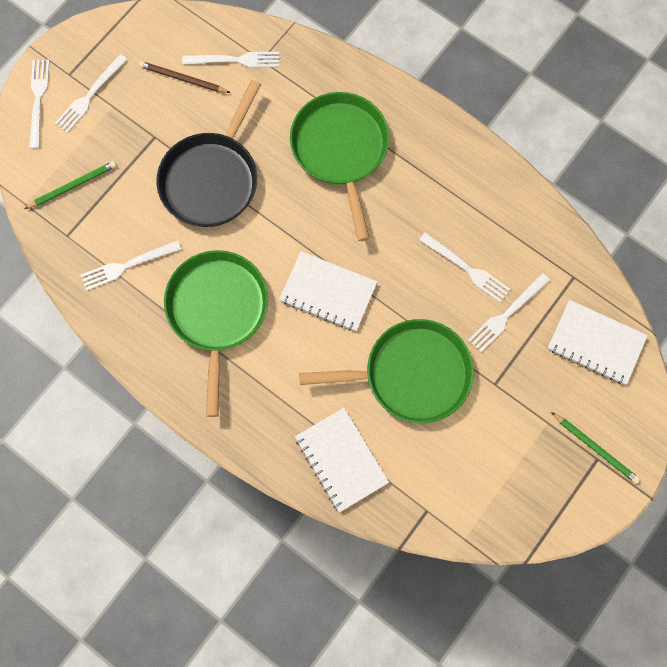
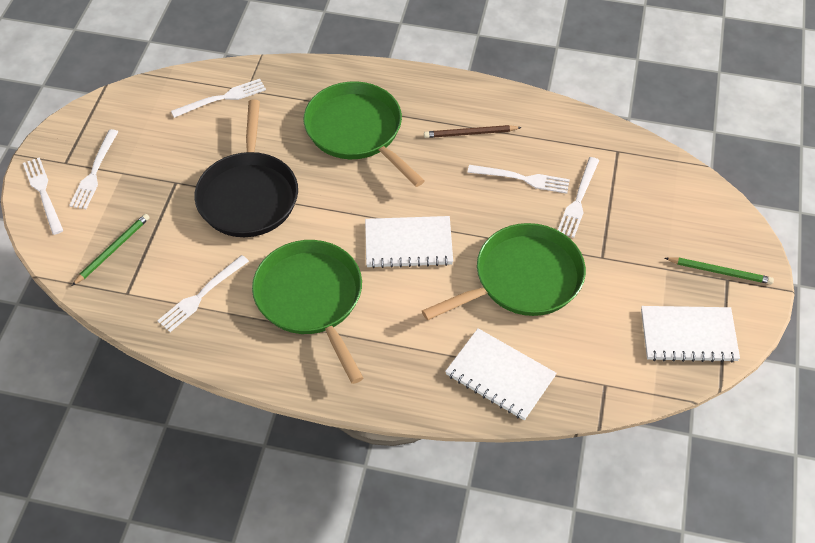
camera: 25 degrees left, 20 degrees down
(183, 79) = (180, 129): brown pencil -> brown pencil (470, 133)
(595, 343) = (667, 192): white notebook -> white notebook (688, 335)

